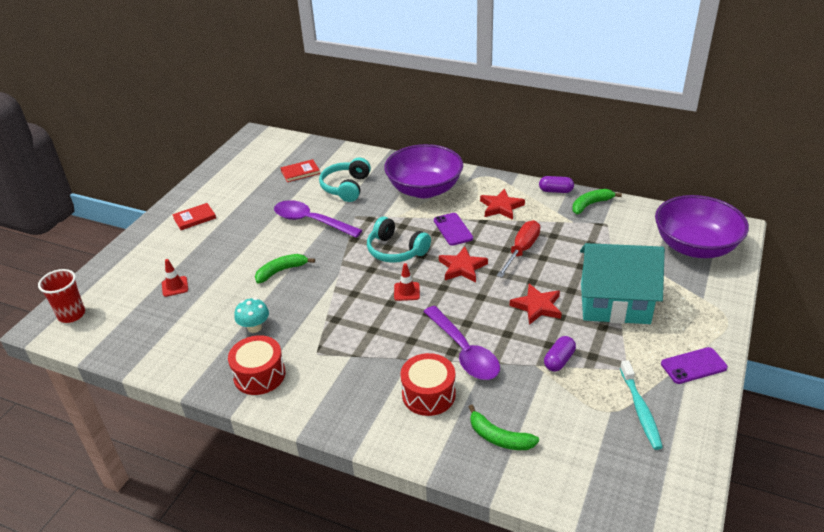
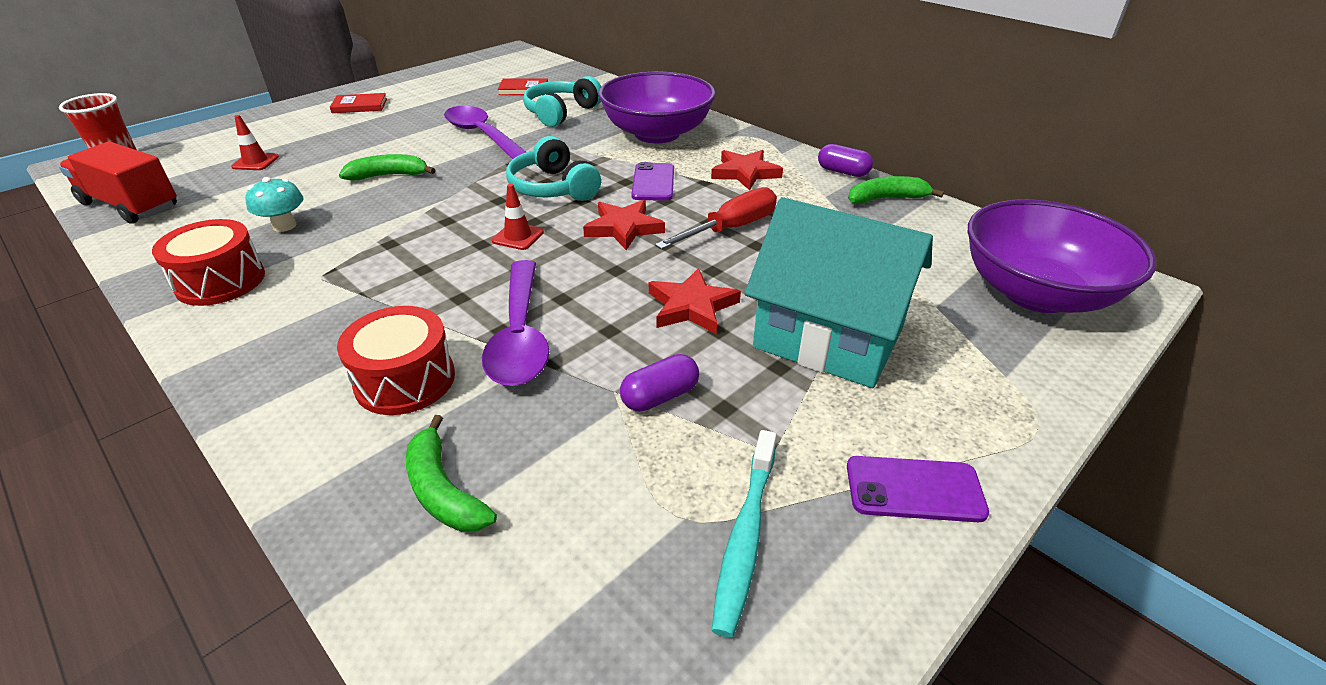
camera: 20 degrees right, 0 degrees up
(129, 344) = (130, 205): none -> red truck

